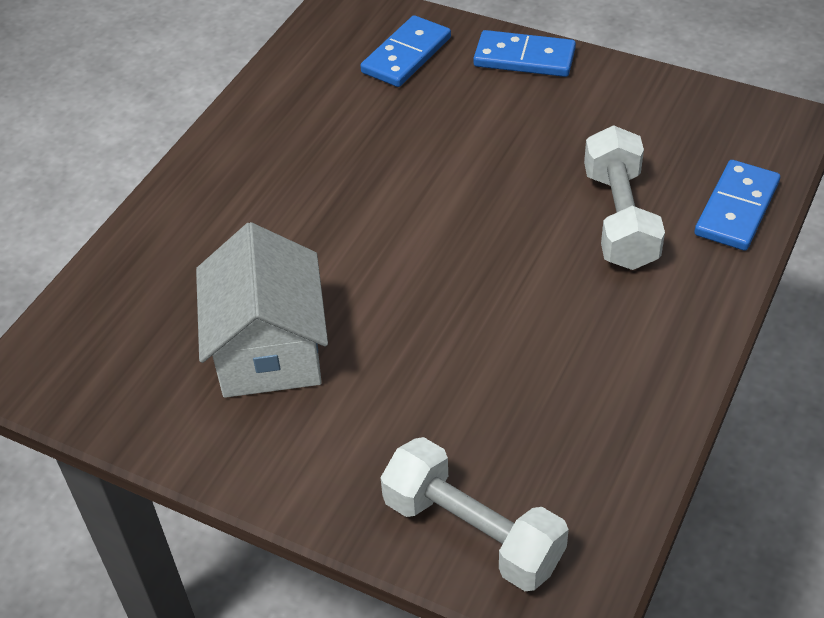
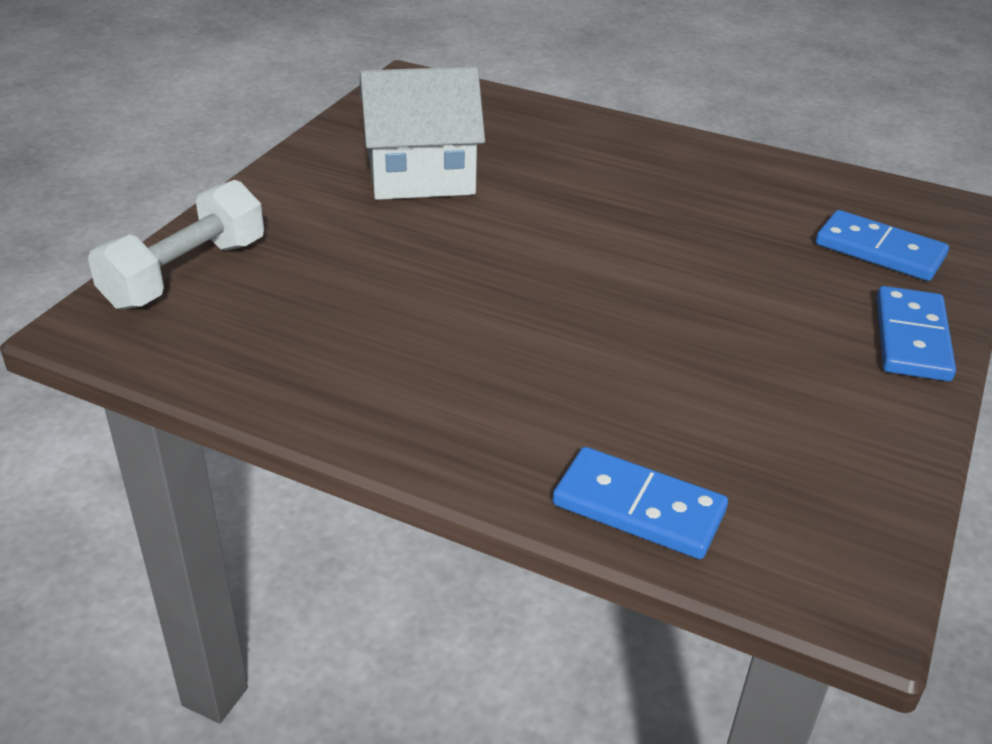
camera: 85 degrees right, 10 degrees down
(619, 218) = (609, 396): white dumbbell -> none

